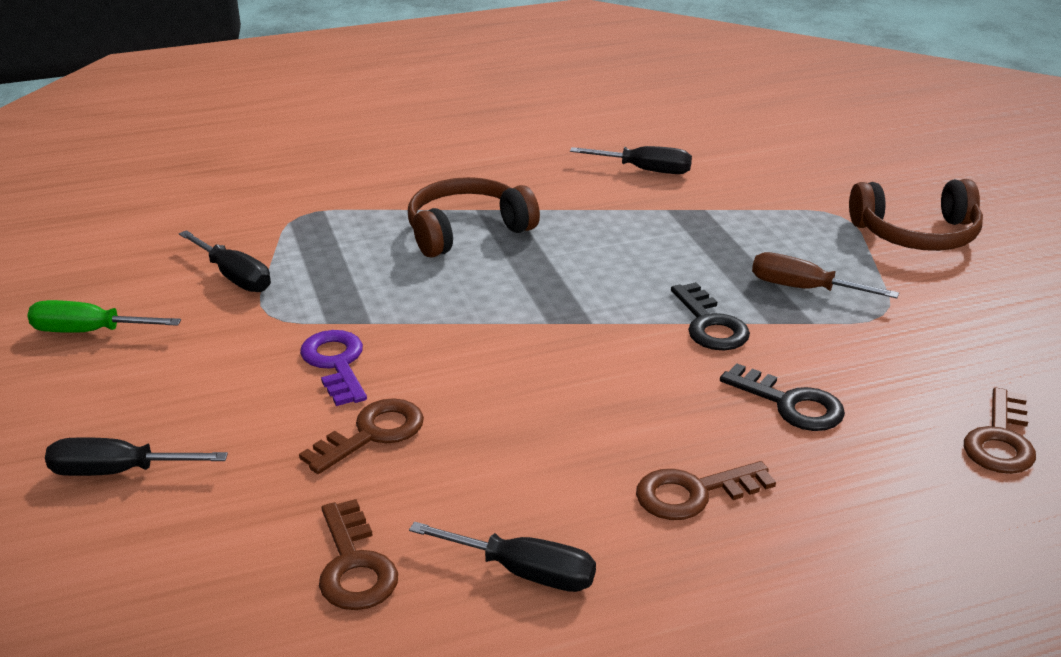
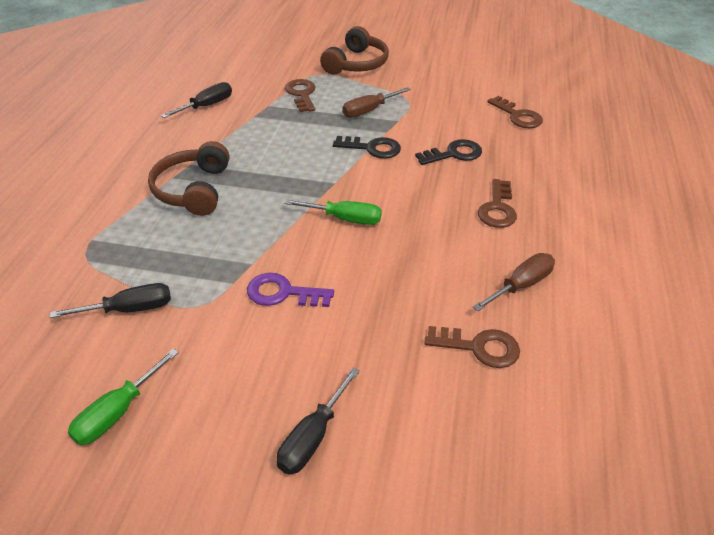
camera: 60 degrees left, 10 degrees up
(372, 434) = (367, 301): brown key -> brown key (301, 94)
(521, 358) = (345, 219): none -> green screwdriver
(524, 572) = (521, 285): black screwdriver -> brown screwdriver

